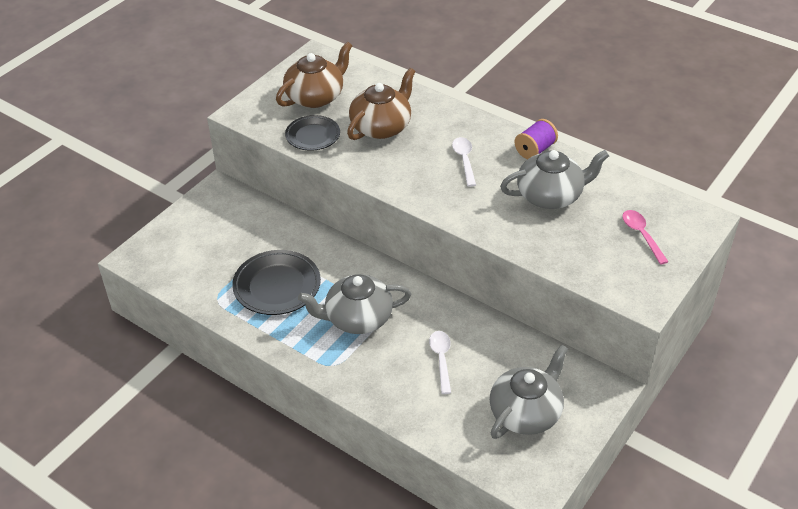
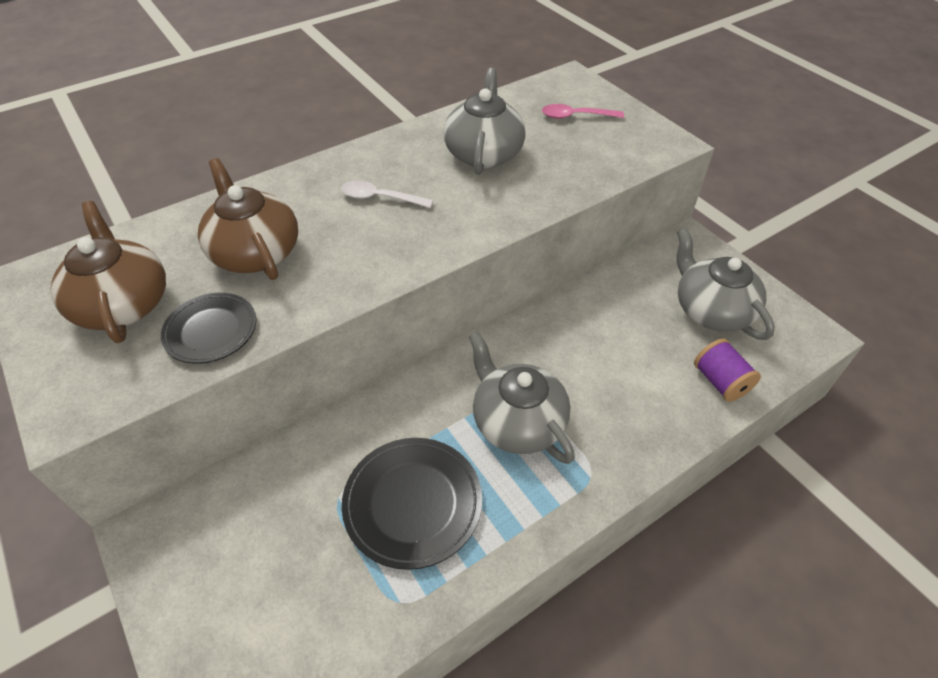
camera: 70 degrees left, 5 degrees up
(357, 318) = (517, 421): grey teapot -> grey teapot turned 135 degrees clockwise
(441, 359) = (616, 357): white spoon -> none
(535, 150) = (401, 142): purple spool -> purple spool (720, 382)

